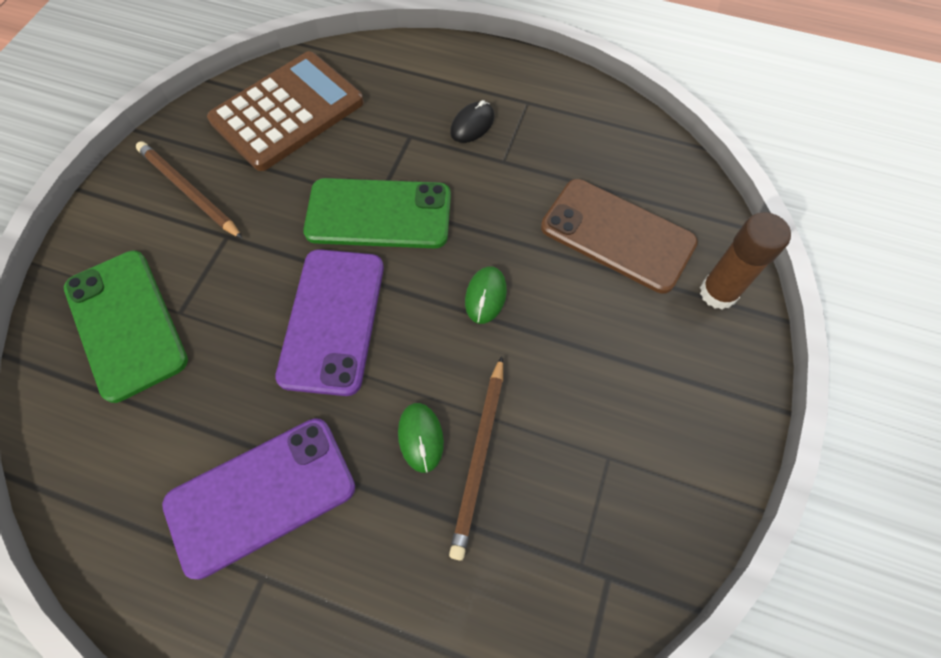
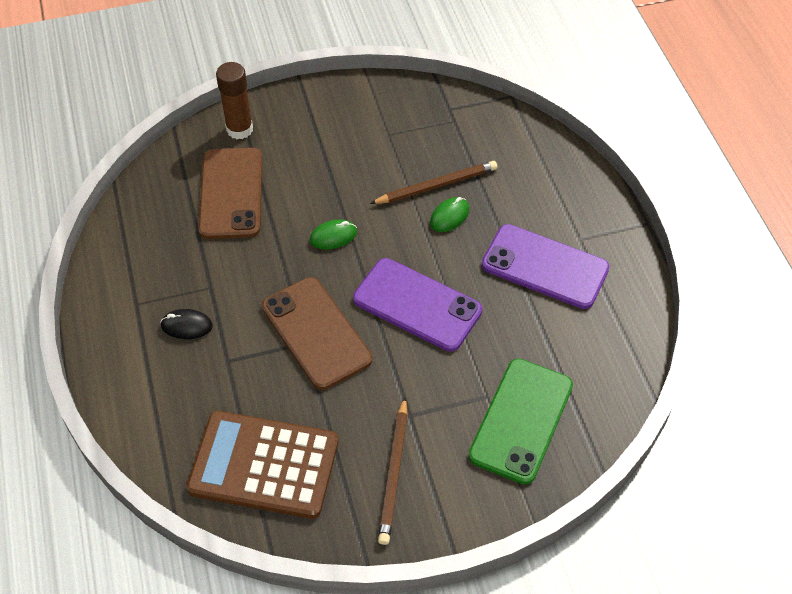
camera: 125 degrees left, 10 degrees down
(333, 320) = (417, 305): purple phone -> purple phone turned 60 degrees clockwise
(379, 214) = (316, 333): green phone -> brown phone

